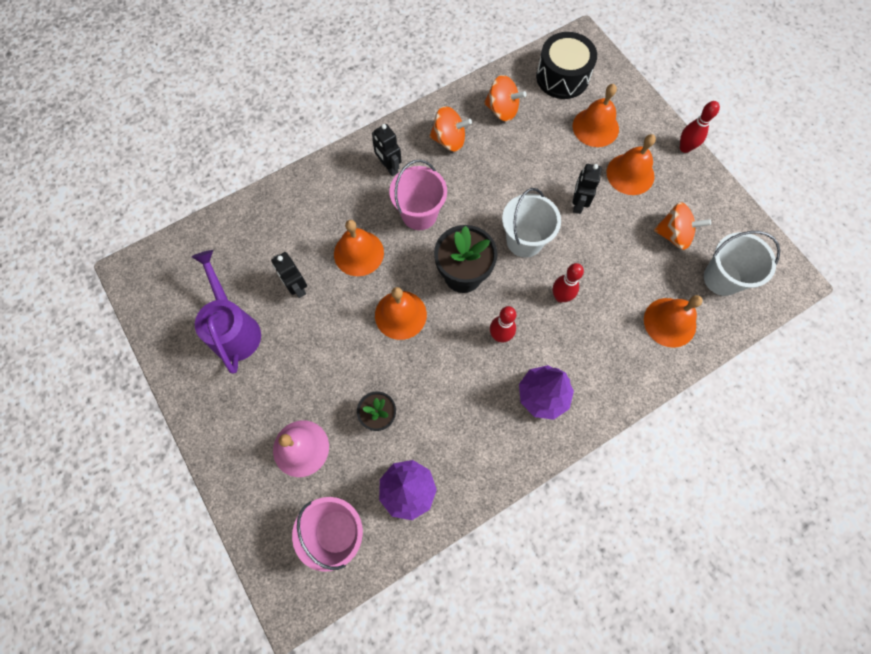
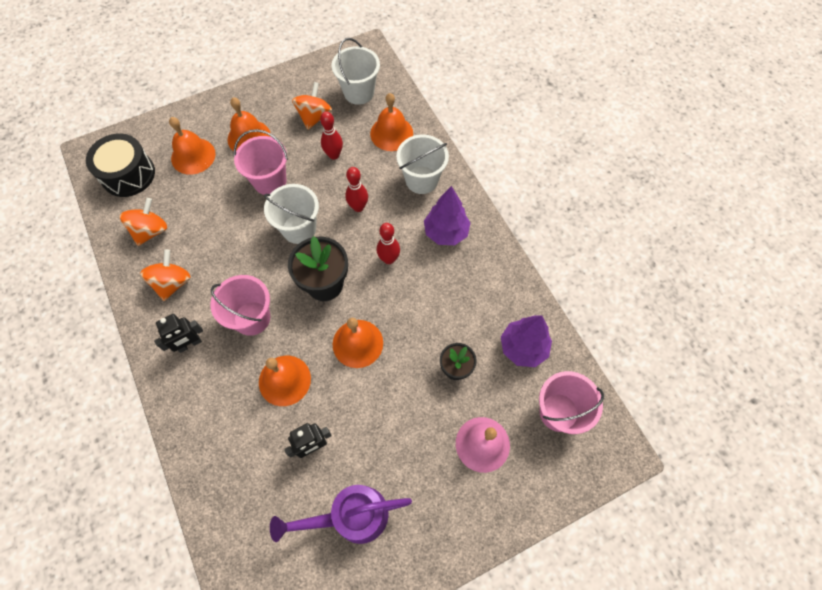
camera: 85 degrees left, 5 degrees down
(578, 203) = (270, 181): black robot -> pink bucket
(609, 362) = (421, 180): none -> white bucket
(685, 148) = (233, 94): red bowling pin -> red bowling pin (334, 155)

